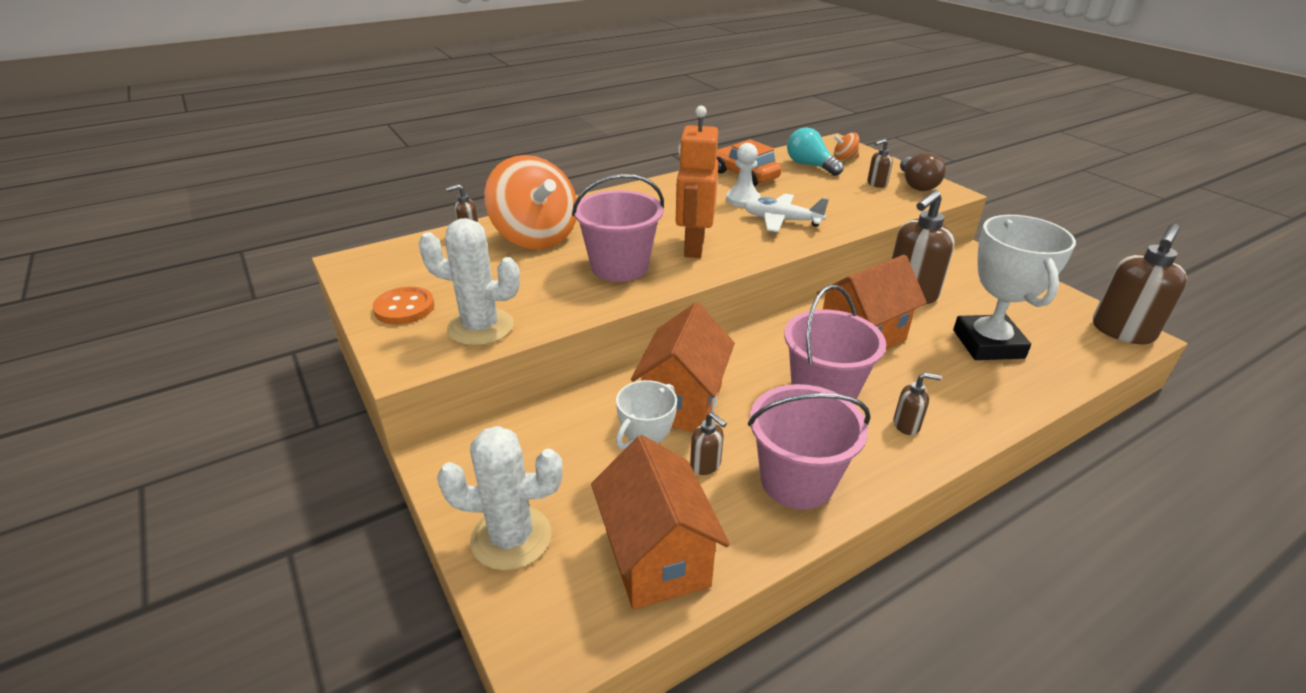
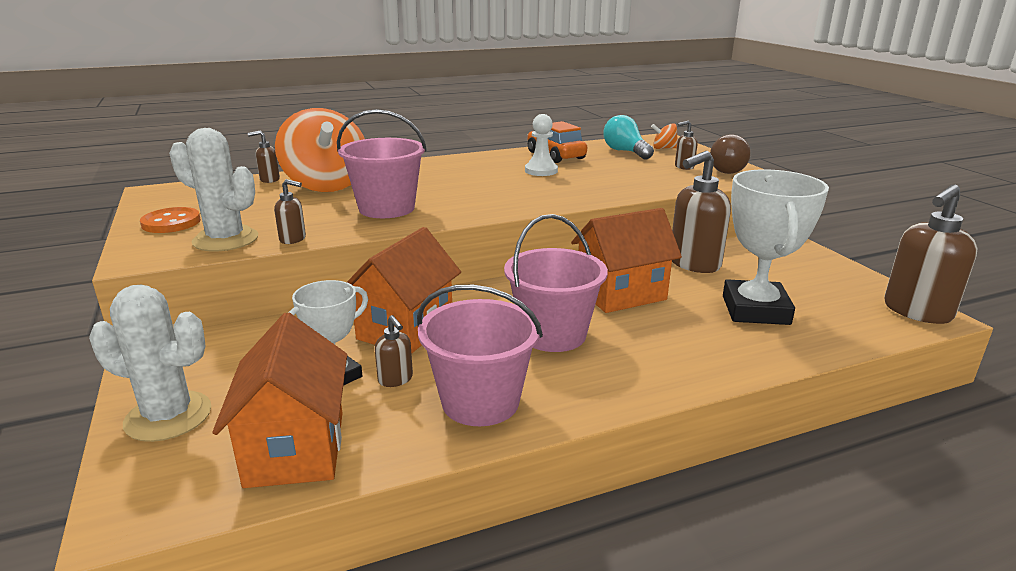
camera: 10 degrees right, 10 degrees down
(693, 247) = (467, 199): orange robot -> none
(781, 220) = (568, 186): white plane -> none
(906, 425) = (626, 368): brown soap dispenser -> brown soap dispenser (293, 239)

